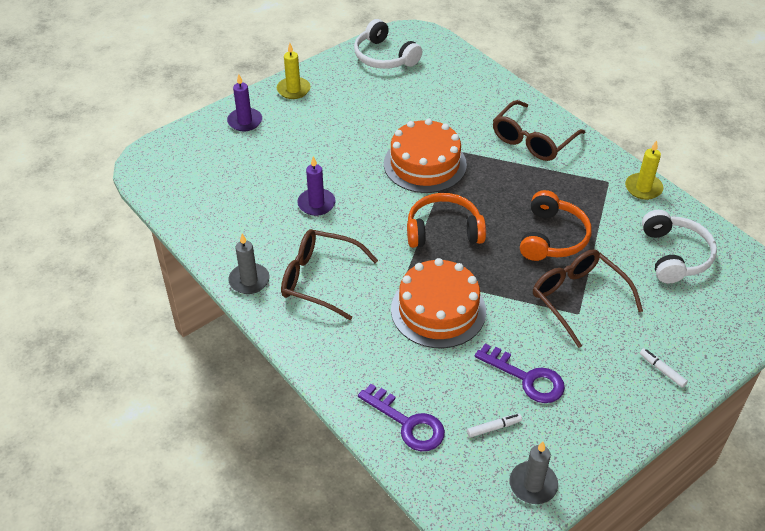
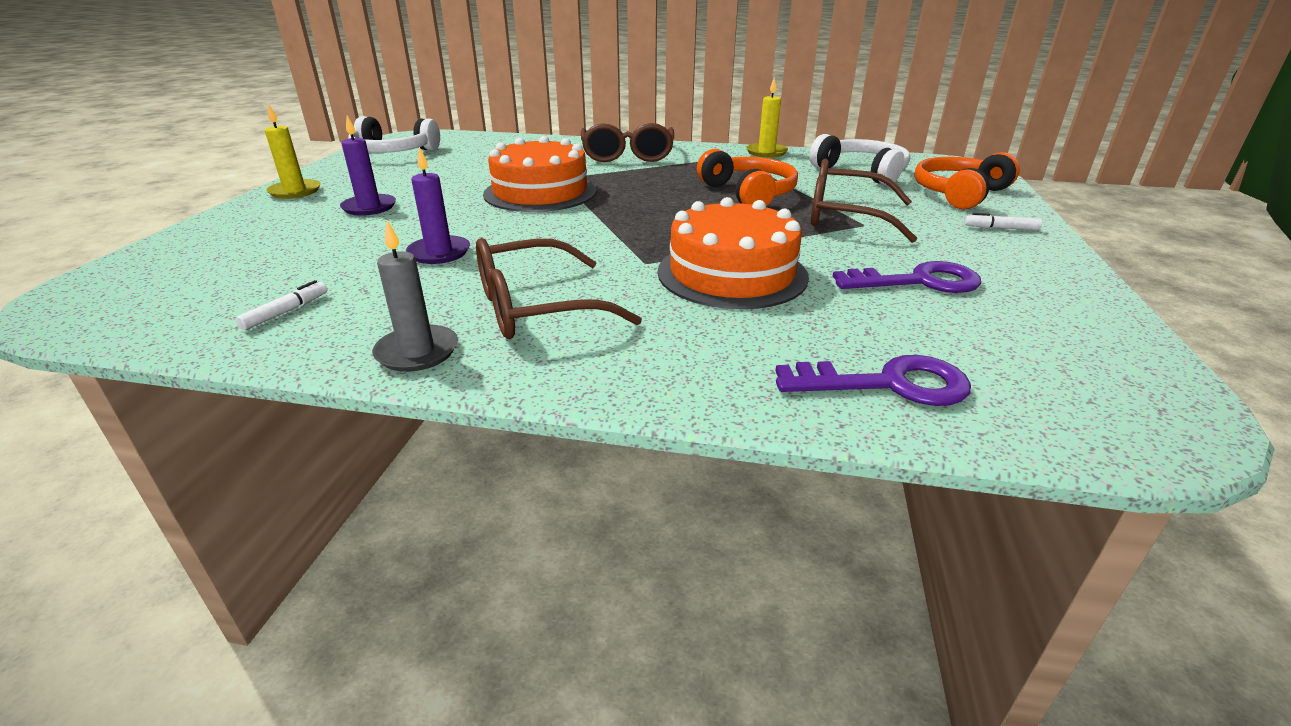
camera: 40 degrees left, 15 degrees down
(245, 121) = (241, 226): purple candle -> purple candle (369, 207)
(443, 230) = (634, 222): orange headphones -> orange headphones (959, 193)
(493, 428) = (977, 334): white marker -> white marker (286, 312)
(533, 484) = (1117, 360): grey candle -> none

